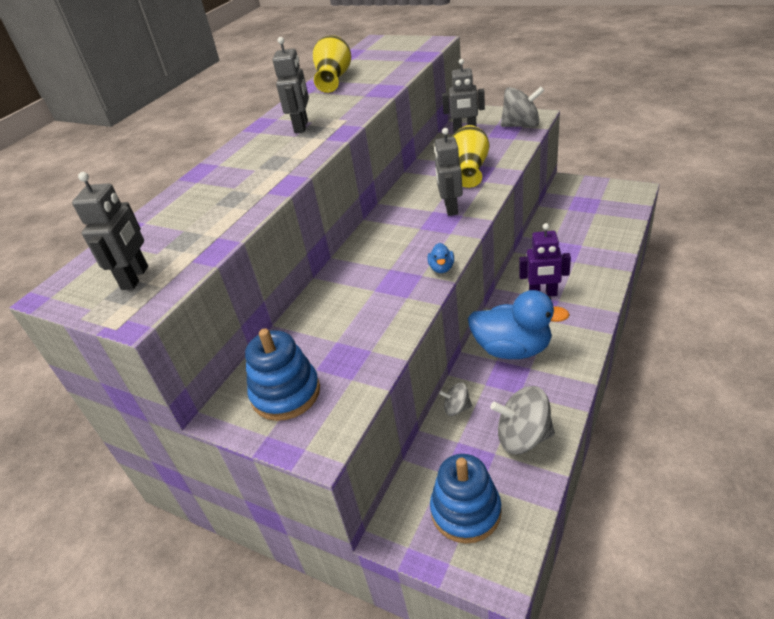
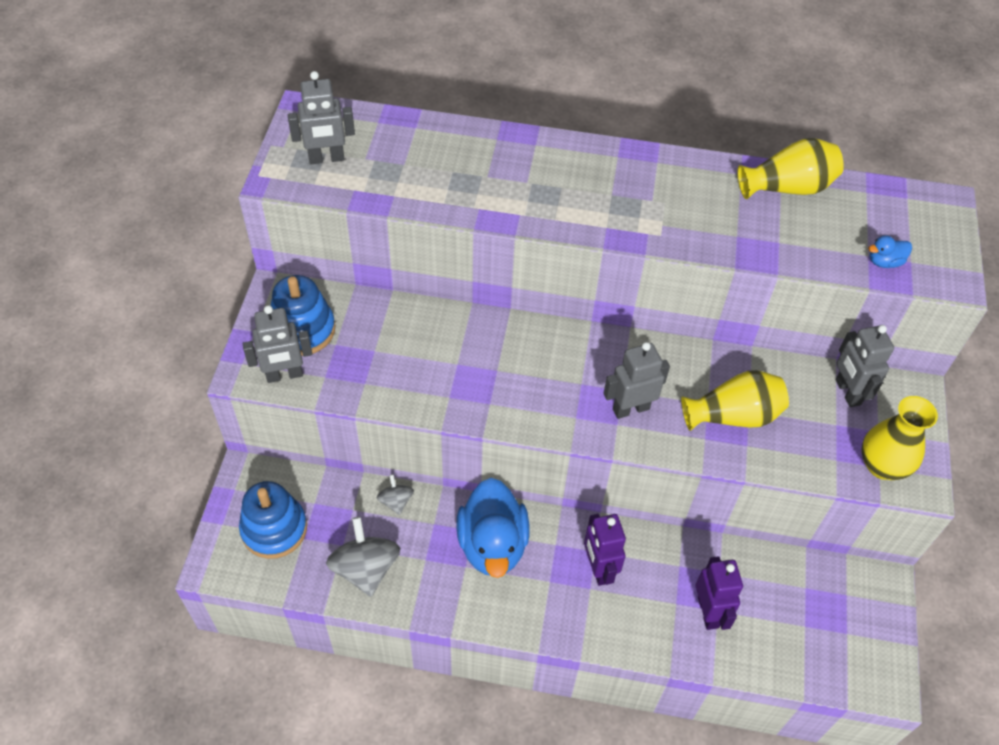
camera: 65 degrees right, 15 degrees up
(301, 127) = (636, 193): grey robot -> grey robot (284, 375)
(441, 268) = (504, 420): blue duck -> blue duck (884, 262)
(521, 125) = (882, 465): grey spinning top -> yellow vase
(582, 248) = (708, 612): none -> purple robot

